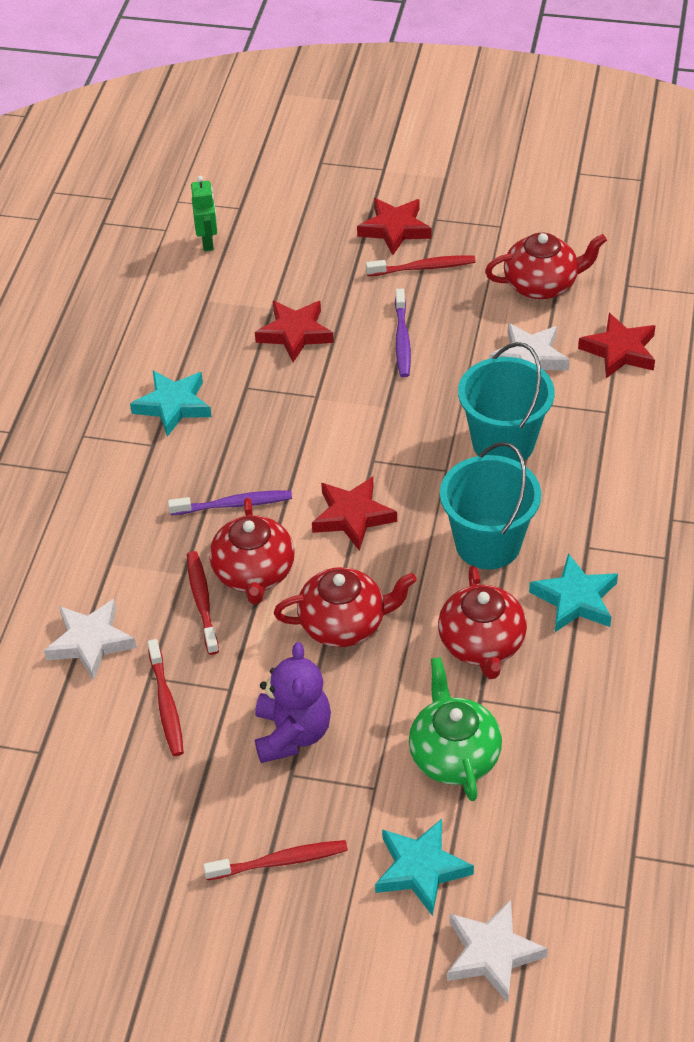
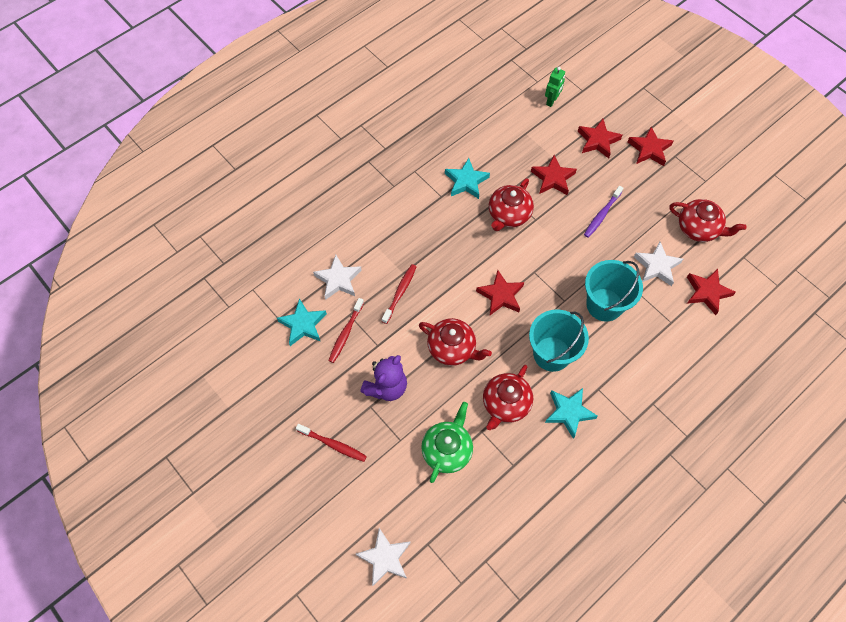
camera: 35 degrees right, 15 degrees up
(234, 504) = (452, 252): purple toothbrush -> none
(254, 573) = (433, 294): red teapot -> red teapot (508, 215)
(316, 256) = (598, 141): none -> red star
(421, 869) = (388, 494): turquoise star -> turquoise star (303, 325)
(423, 268) = (646, 181): red toothbrush -> none

